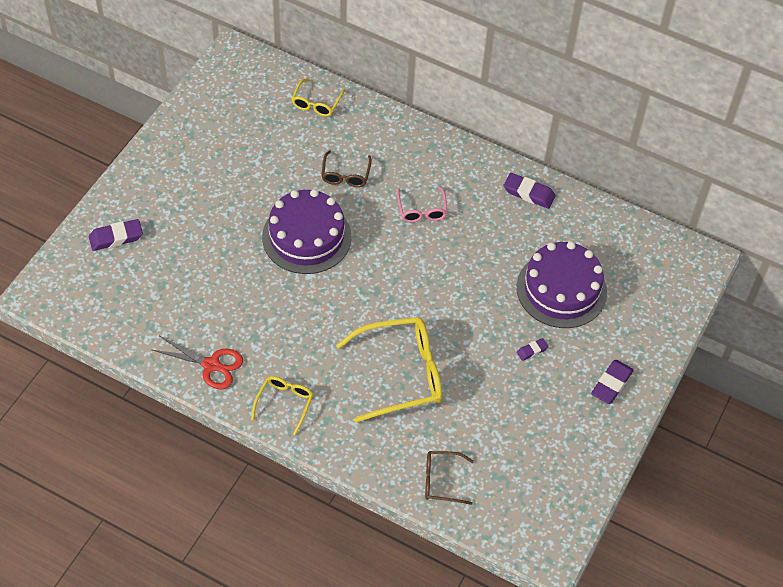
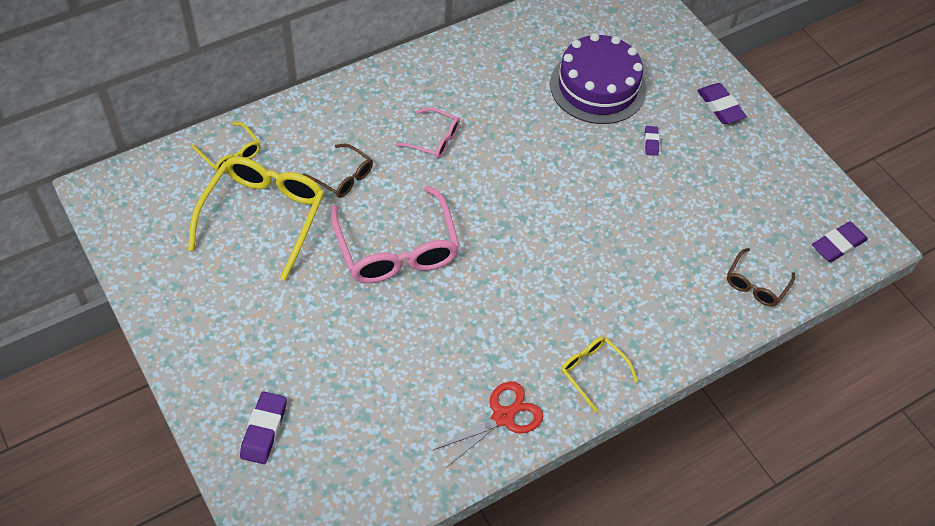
camera: 60 degrees left, 0 degrees up
(306, 237) = (397, 249): purple cake -> pink glasses
(401, 374) = (616, 255): yellow glasses -> yellow glasses (263, 216)
(529, 193) = (474, 52): purple eraser -> purple eraser (838, 245)

